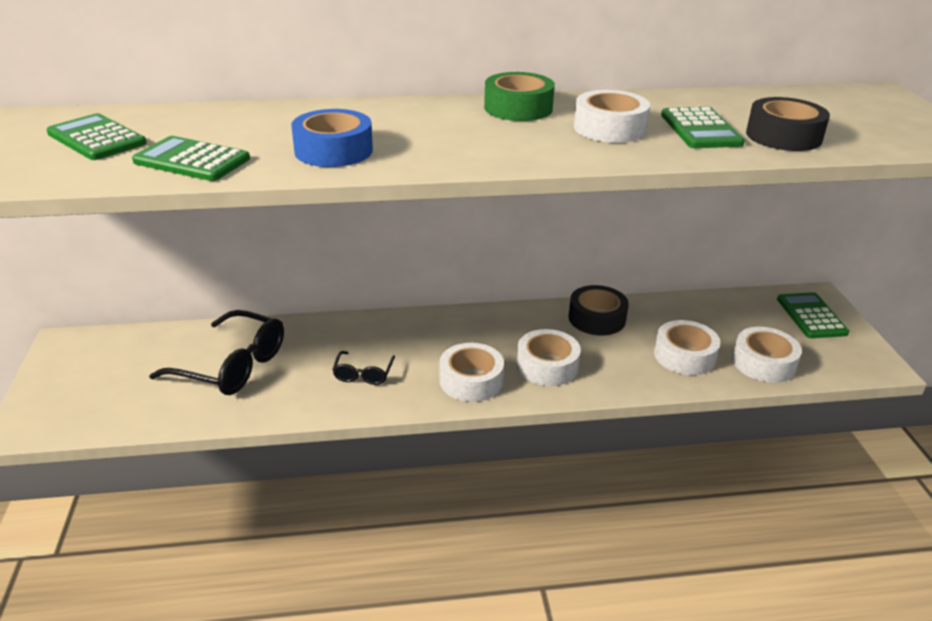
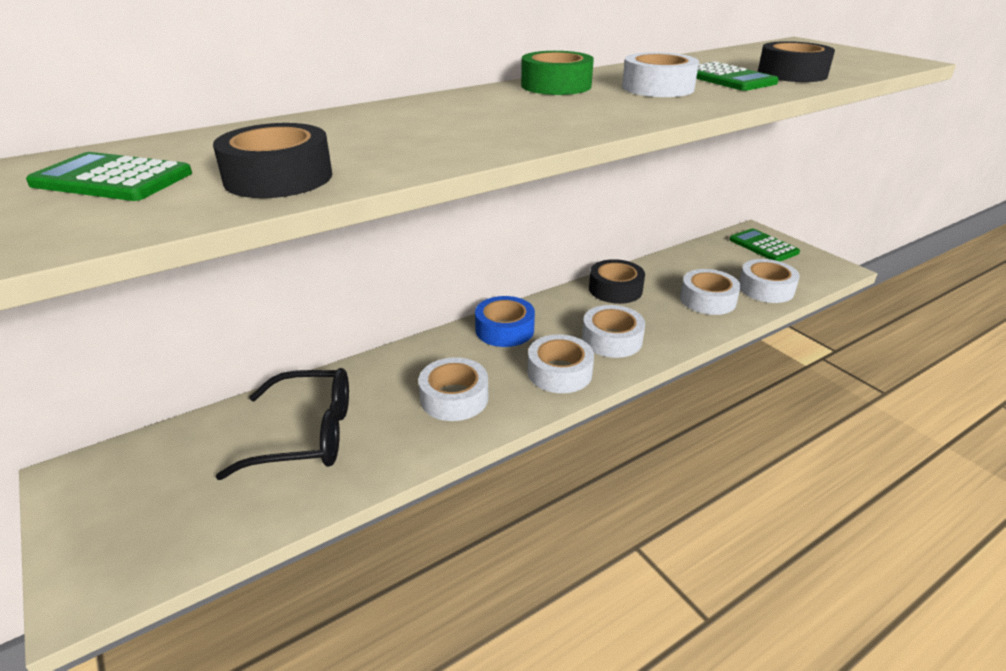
camera: 25 degrees left, 0 degrees up
(192, 160) = (278, 178): green calculator -> black tape
(333, 151) = (434, 142): blue tape -> blue tape (504, 330)
(363, 373) = (454, 398): black glasses -> white tape

